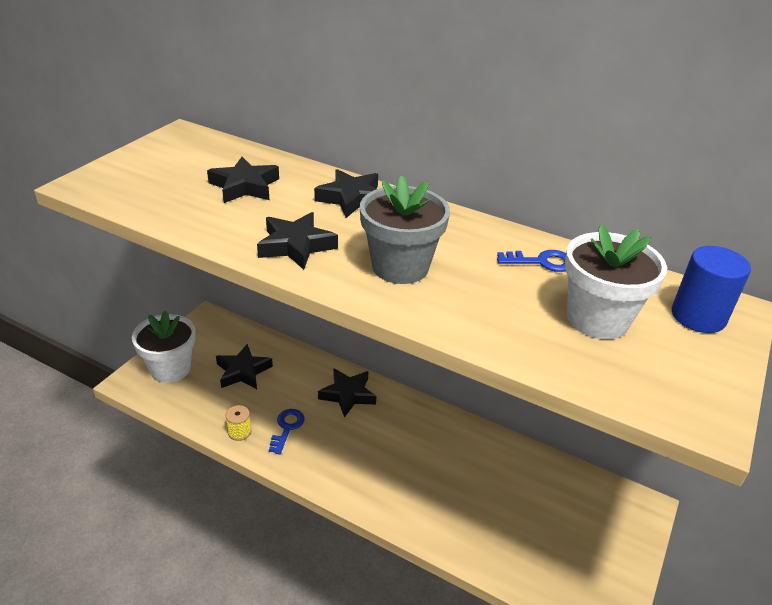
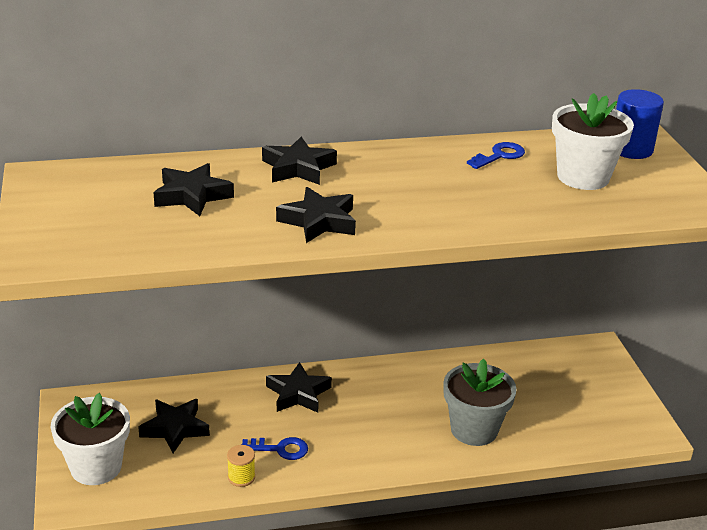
camera: 40 degrees left, 5 degrees down
(287, 428) = (280, 449): blue key -> blue key turned 120 degrees clockwise
(400, 267) = (417, 201): grey flower pot -> grey flower pot (474, 429)

